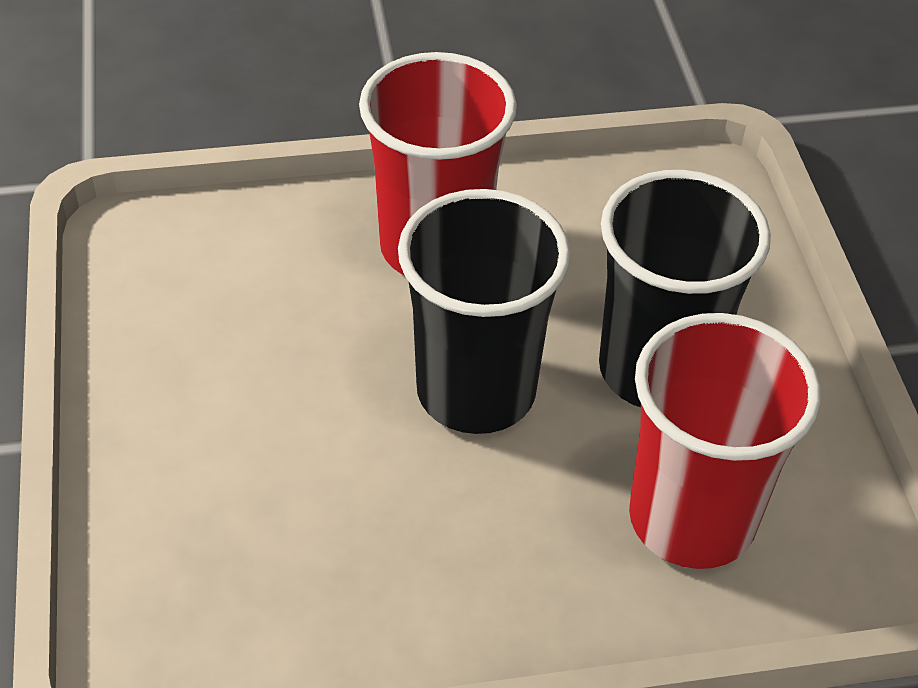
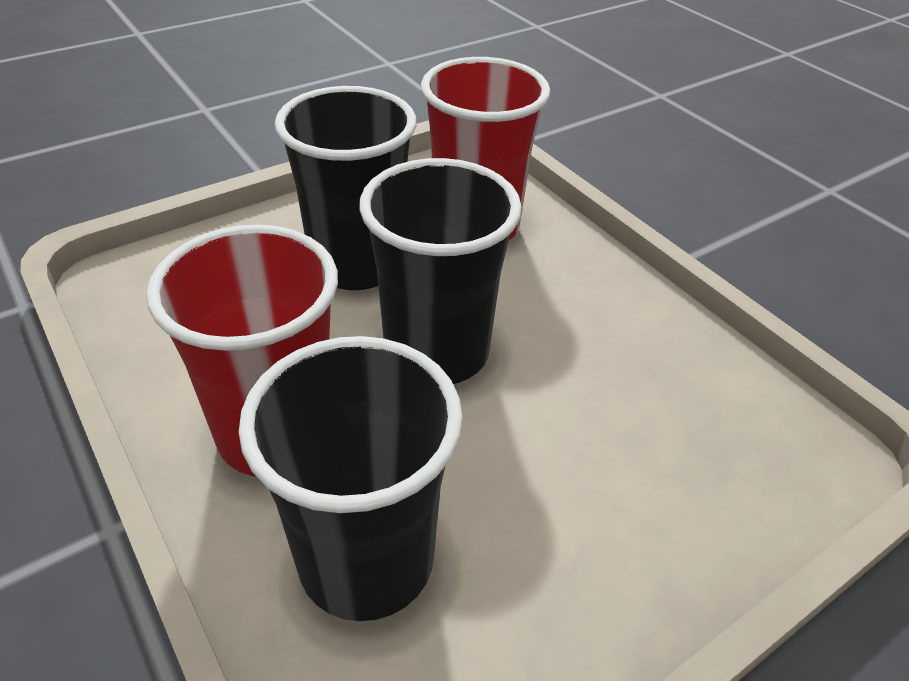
camera: 115 degrees left, 5 degrees down
(275, 268) = (366, 560): none -> black cup

